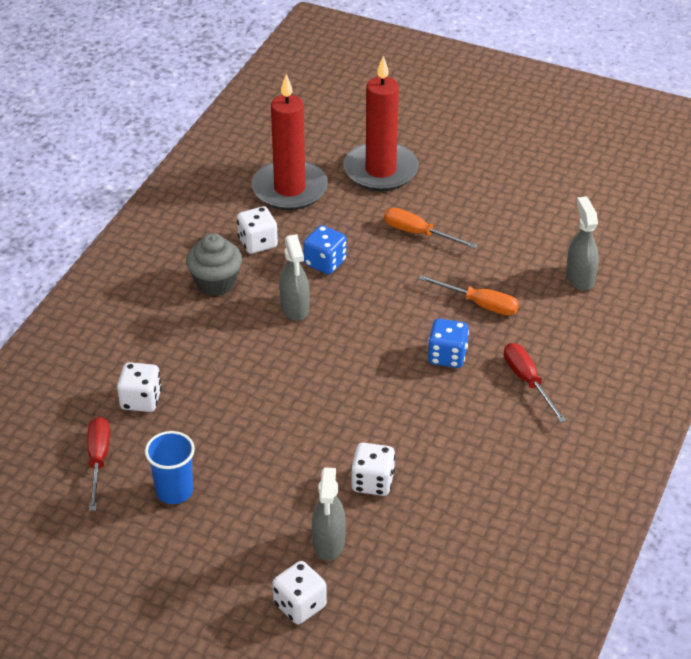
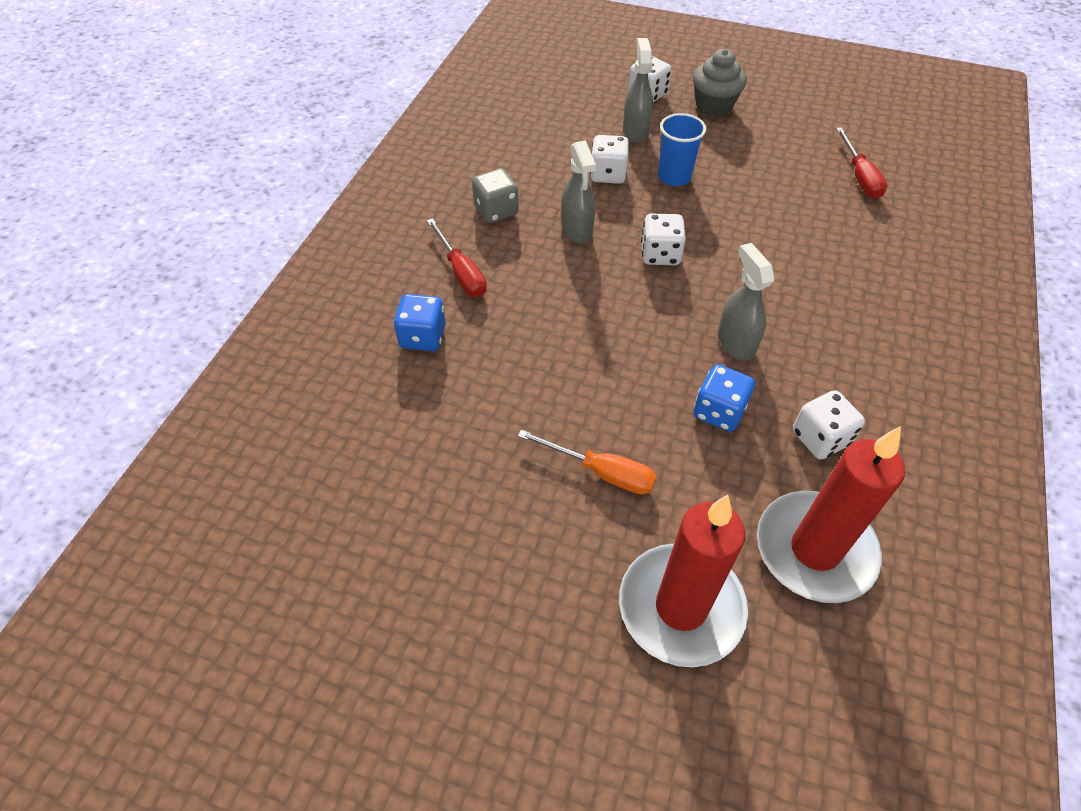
camera: 175 degrees right, 10 degrees up
(141, 400) = (853, 229): white dice -> white dice (660, 254)
(174, 491) = (779, 158): blue cup -> blue cup (674, 177)
(215, 283) = (846, 371): grey cupcake -> grey cupcake (714, 105)
(447, 356) = (548, 294): blue dice -> blue dice (423, 337)
(479, 304) = (513, 363): orange screwdriver -> none
(496, 444) = (496, 211): none -> grey dice
(579, 277) = (381, 411): grey spray bottle -> grey spray bottle (577, 230)

